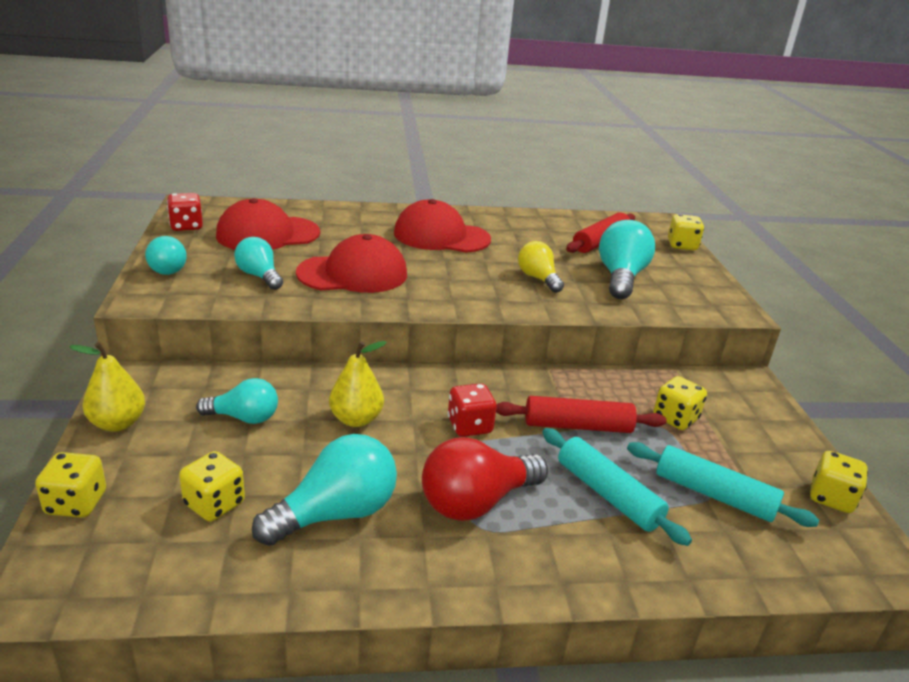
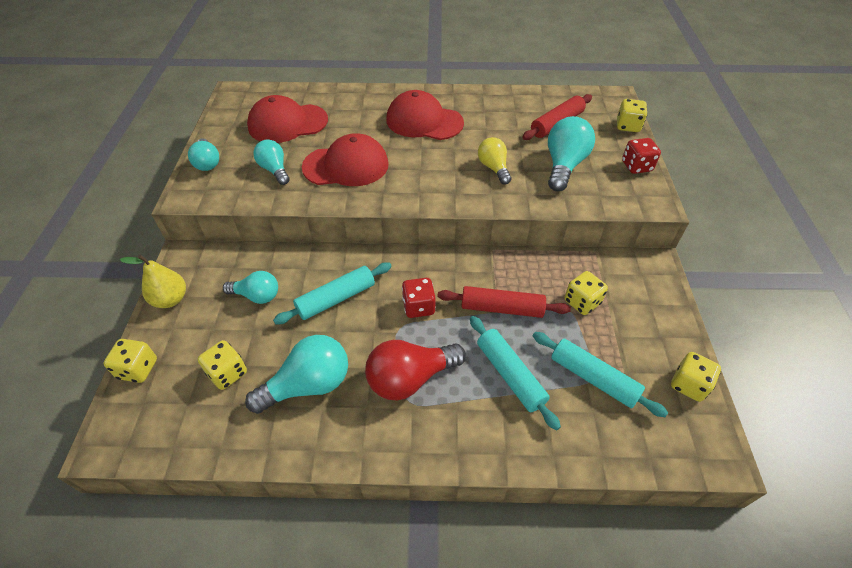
camera: 10 degrees right, 20 degrees up
(186, 226) = (227, 117): red dice -> red dice (636, 166)
(356, 419) = (336, 299): yellow pear -> turquoise rolling pin

